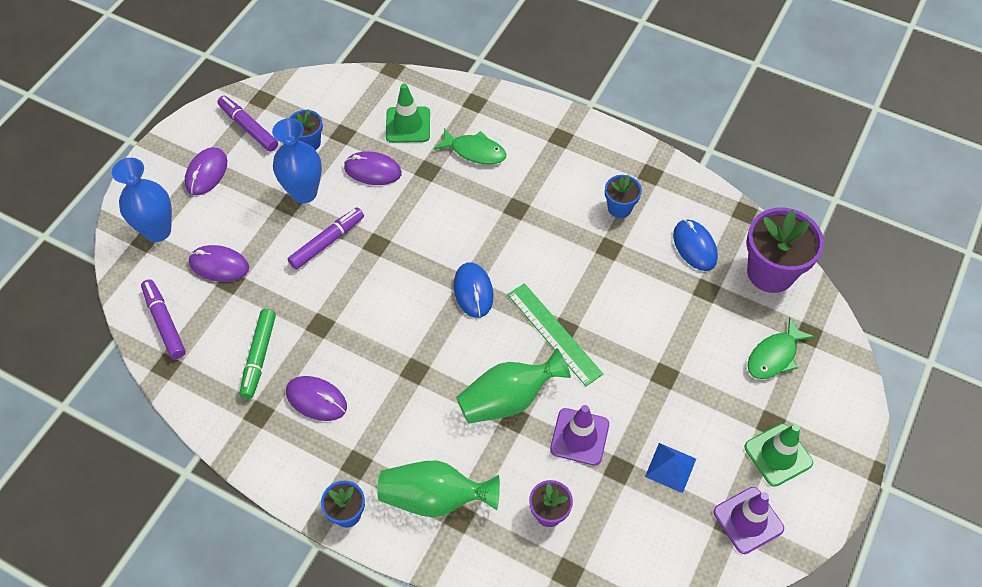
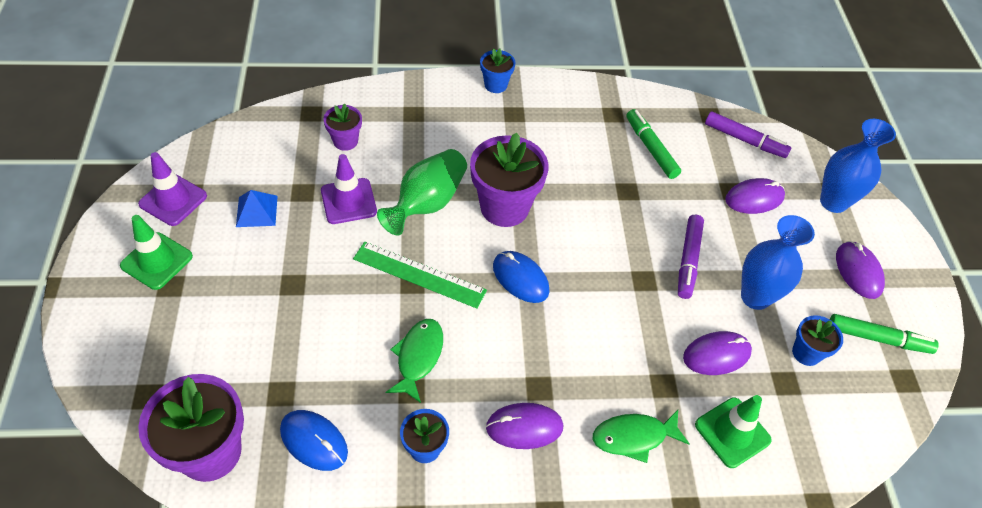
camera: 145 degrees right, 5 degrees down
(248, 128) = (878, 338): purple marker -> green marker
(316, 399) = (580, 139): purple mouse -> purple mouse (524, 427)
(434, 498) = (440, 117): green vase -> none
(441, 361) = (504, 207): none -> purple flower pot
(774, 356) = (182, 353): green fish -> green fish (418, 357)

